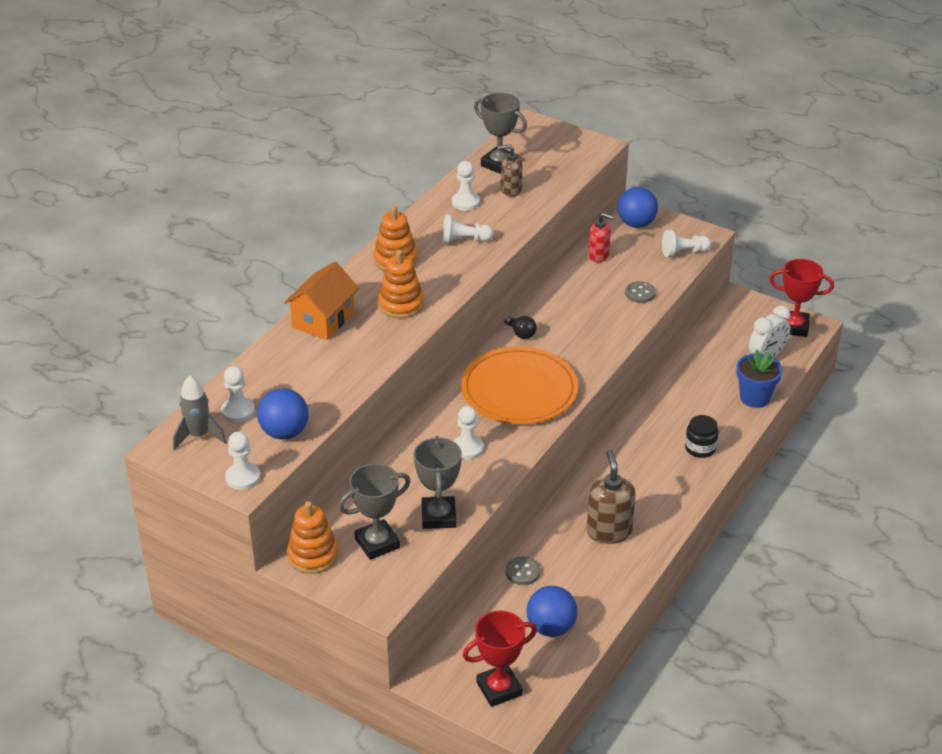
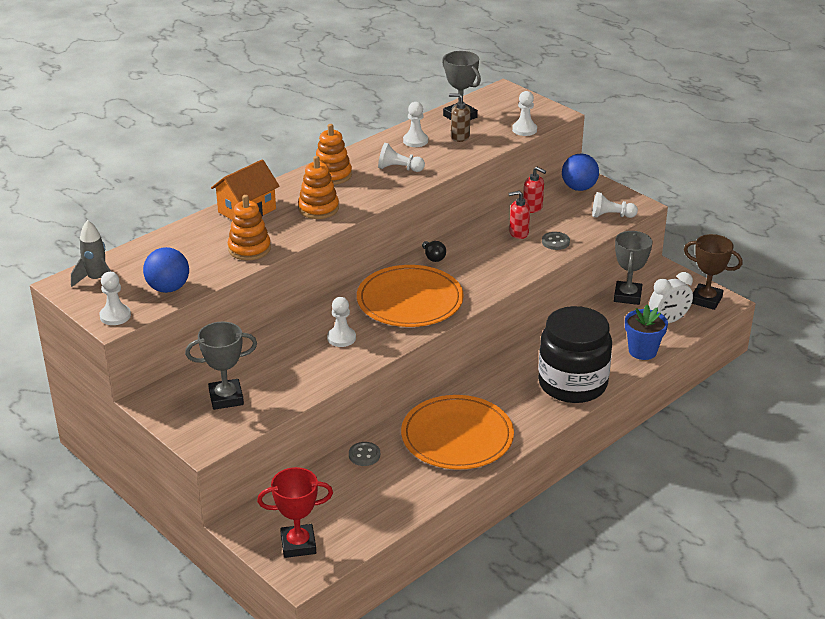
camera: 15 degrees right, 5 degrees down
(238, 411) = (139, 267): white pawn -> white pawn (524, 130)
(313, 555) = (167, 398): orange stacking toy -> orange stacking toy (249, 249)
(438, 516) = (289, 386): grey trophy -> grey trophy (627, 296)
(551, 627) = (368, 504): blue ball -> none
(597, 289) = (518, 233): none -> red soap dispenser
(609, 531) = (457, 436): brown soap dispenser -> orange plate
(700, 448) = (572, 384): black jar -> black jar, size x2.39
(794, 327) = (706, 300): red trophy -> brown trophy

